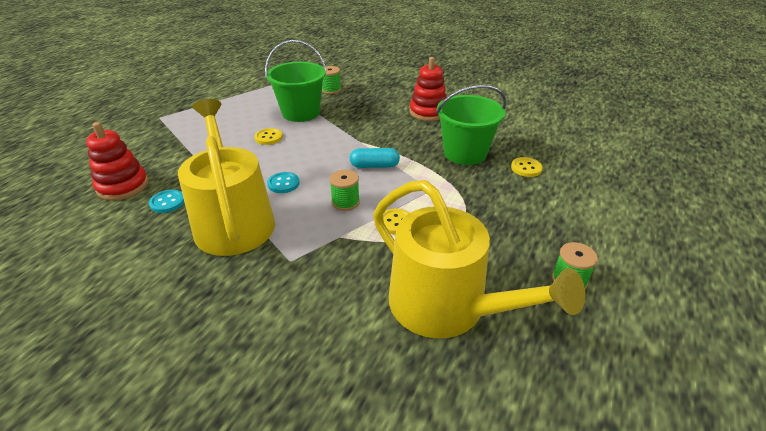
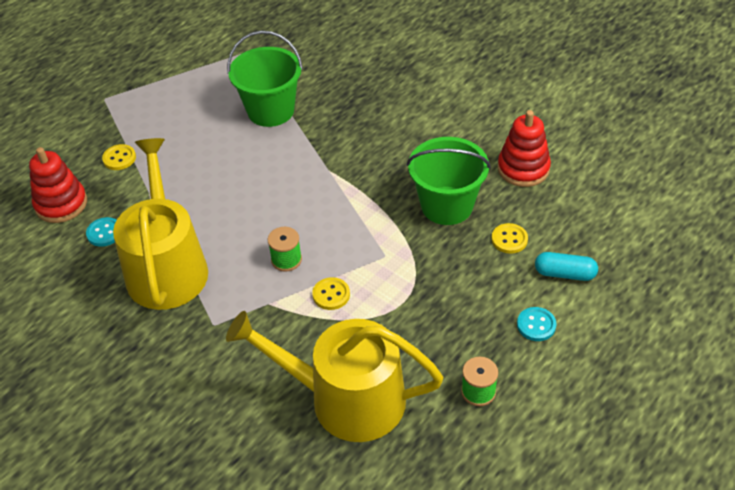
camera: 15 degrees right, 10 degrees up
(268, 137) = (224, 149): yellow button -> yellow button (119, 158)
(283, 184) = (227, 224): turquoise button -> turquoise button (536, 325)
(331, 90) = (319, 71): green spool -> none
(374, 166) = (333, 211): turquoise capsule -> turquoise capsule (565, 273)
(428, 112) = (429, 129): red stacking toy -> red stacking toy (523, 168)
(447, 306) = (346, 399): yellow watering can -> yellow watering can turned 135 degrees clockwise

